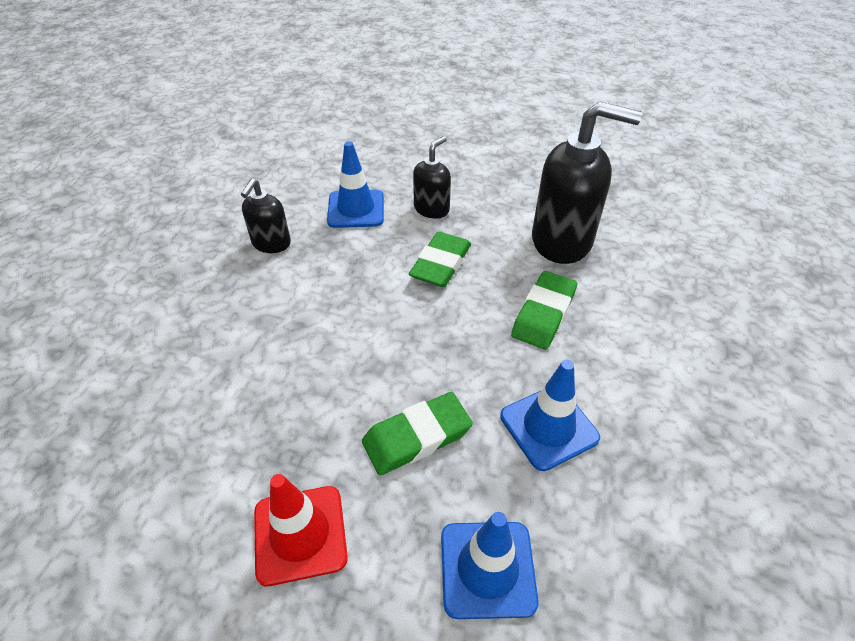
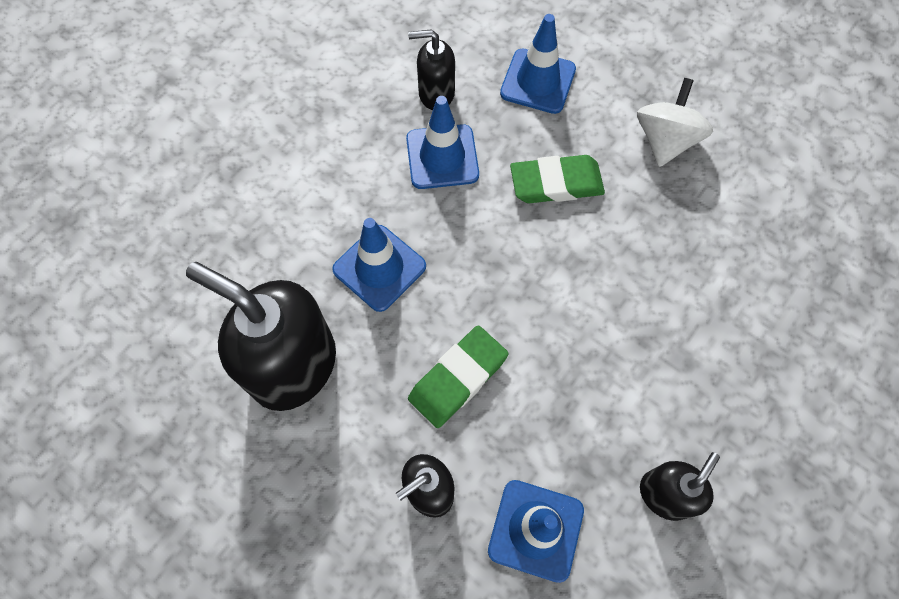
camera: 160 degrees left, 20 degrees up
(300, 534) = (665, 140): red traffic cone -> white spinning top
(544, 314) = (379, 268): green eraser -> blue traffic cone
(602, 503) = (436, 93): none -> black soap dispenser

